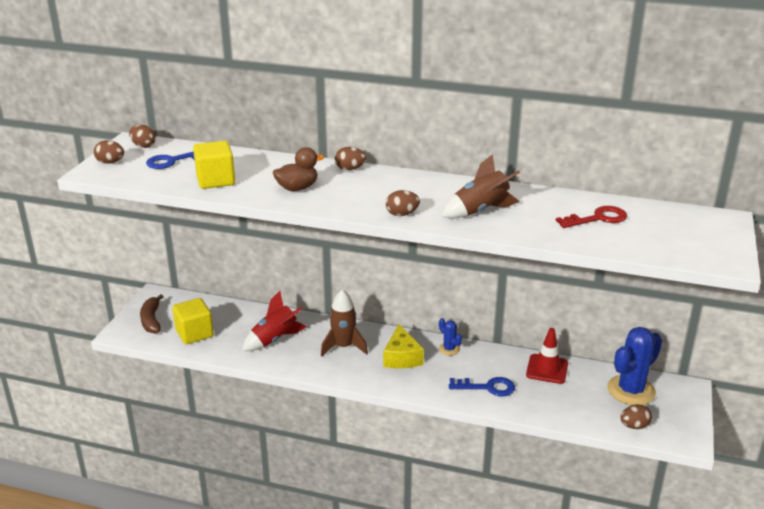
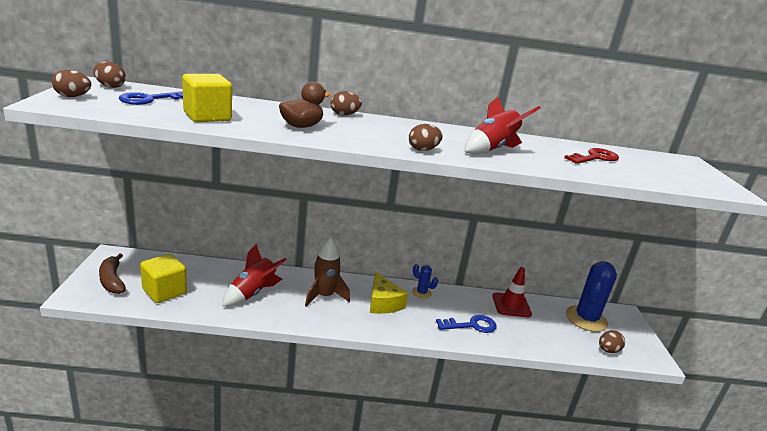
camera: 20 degrees left, 5 degrees down
(480, 210) = (492, 149): brown rocket -> red rocket

